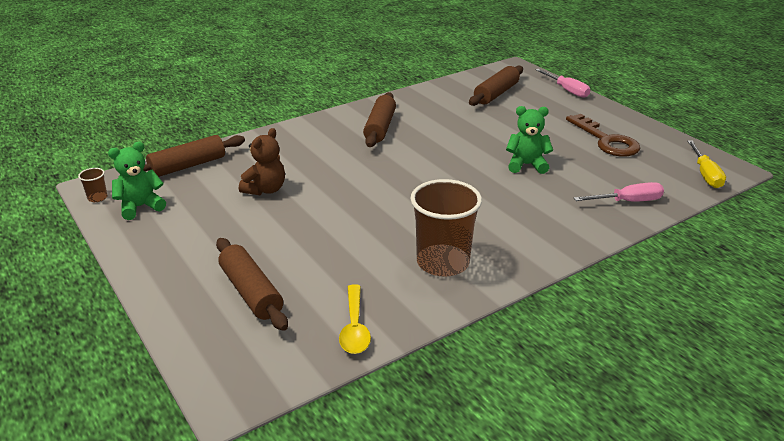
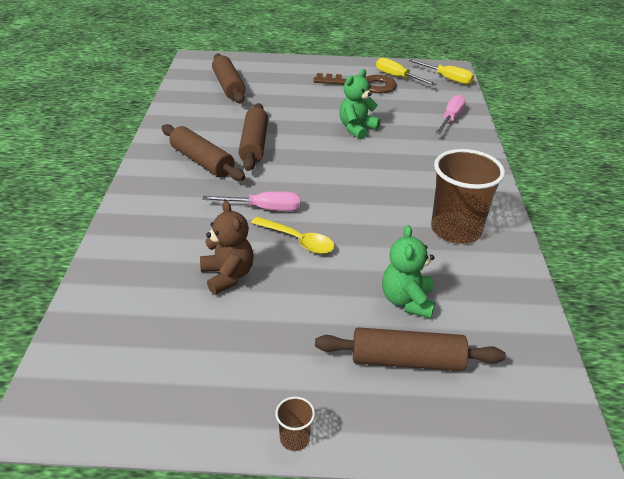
camera: 55 degrees left, 5 degrees up
(97, 198) = (73, 422): brown cup -> brown cup (294, 439)
(140, 207) = (147, 387): green teddy bear -> green teddy bear (407, 301)
(188, 166) = (101, 312): brown rolling pin -> brown rolling pin (254, 145)
(355, 327) = (511, 317): yellow spoon -> yellow spoon (298, 241)
(567, 90) = (269, 60): pink screwdriver -> pink screwdriver (264, 208)
(654, 150) = (397, 77): none -> yellow screwdriver

